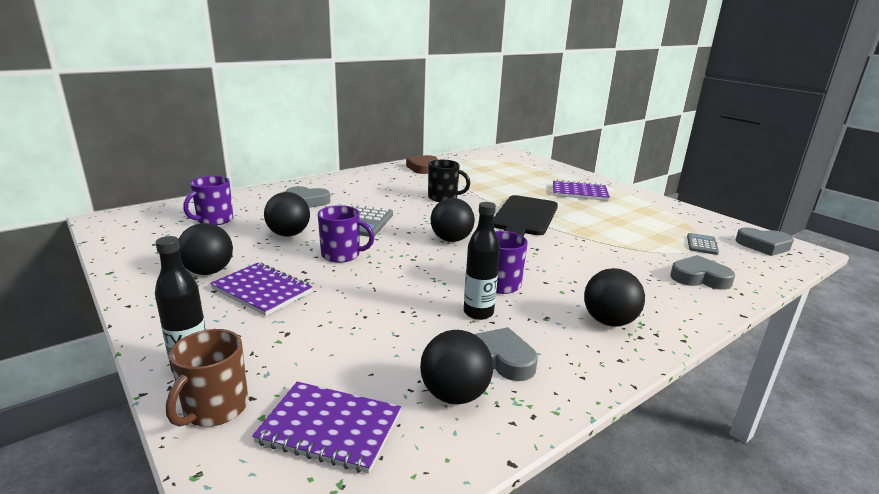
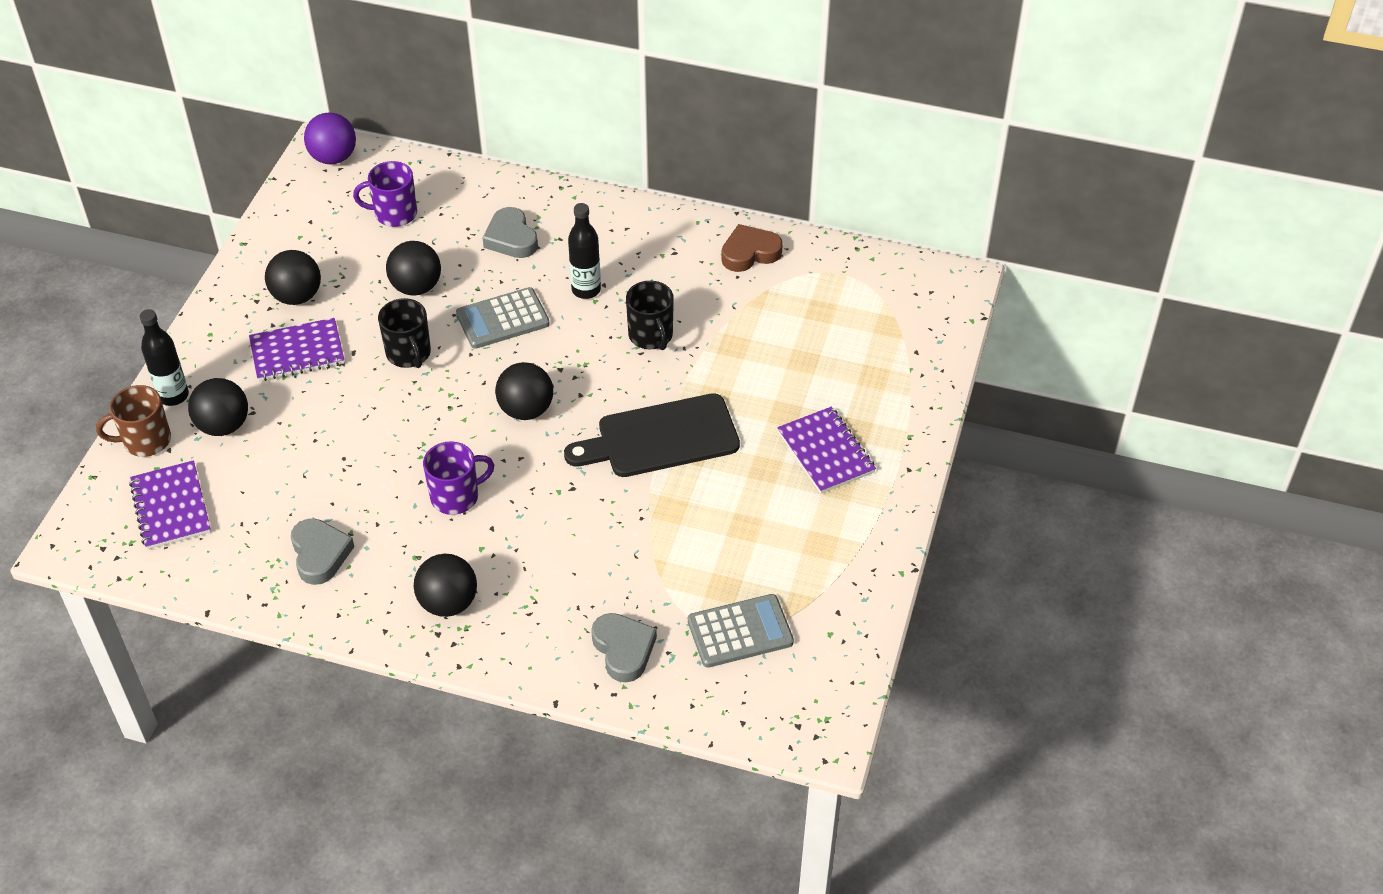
camera: 55 degrees right, 25 degrees up
(122, 219) = (333, 157): none -> purple ball
(262, 291) = (297, 352): purple notebook -> purple notebook turned 75 degrees clockwise
(342, 255) = (409, 354): purple mug -> black mug
(454, 395) = (254, 550): black ball -> black ball (223, 425)
(478, 313) = (384, 507): black bottle -> black bottle (586, 290)
(702, 244) = (740, 632): grey calculator -> grey calculator, size x1.61
(763, 245) = (802, 695): grey heart -> none

